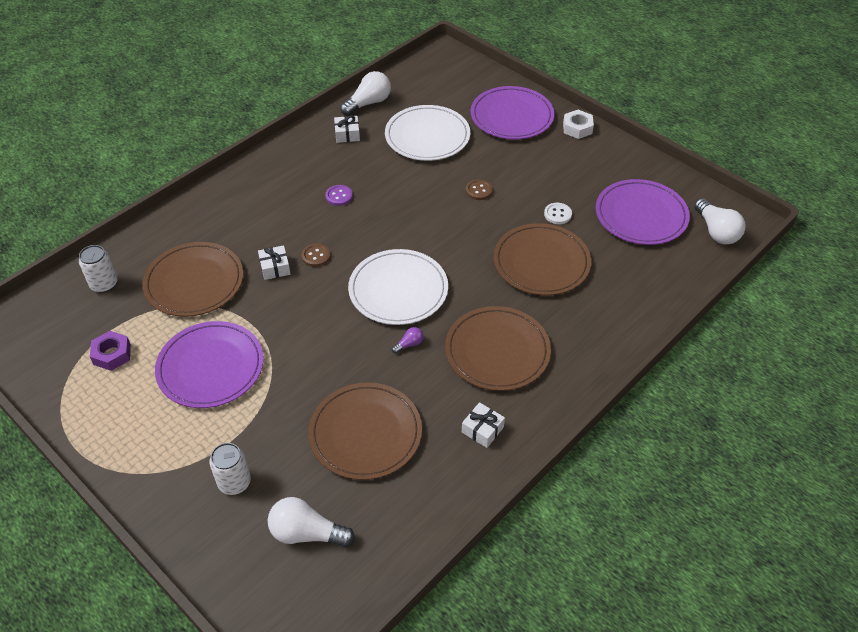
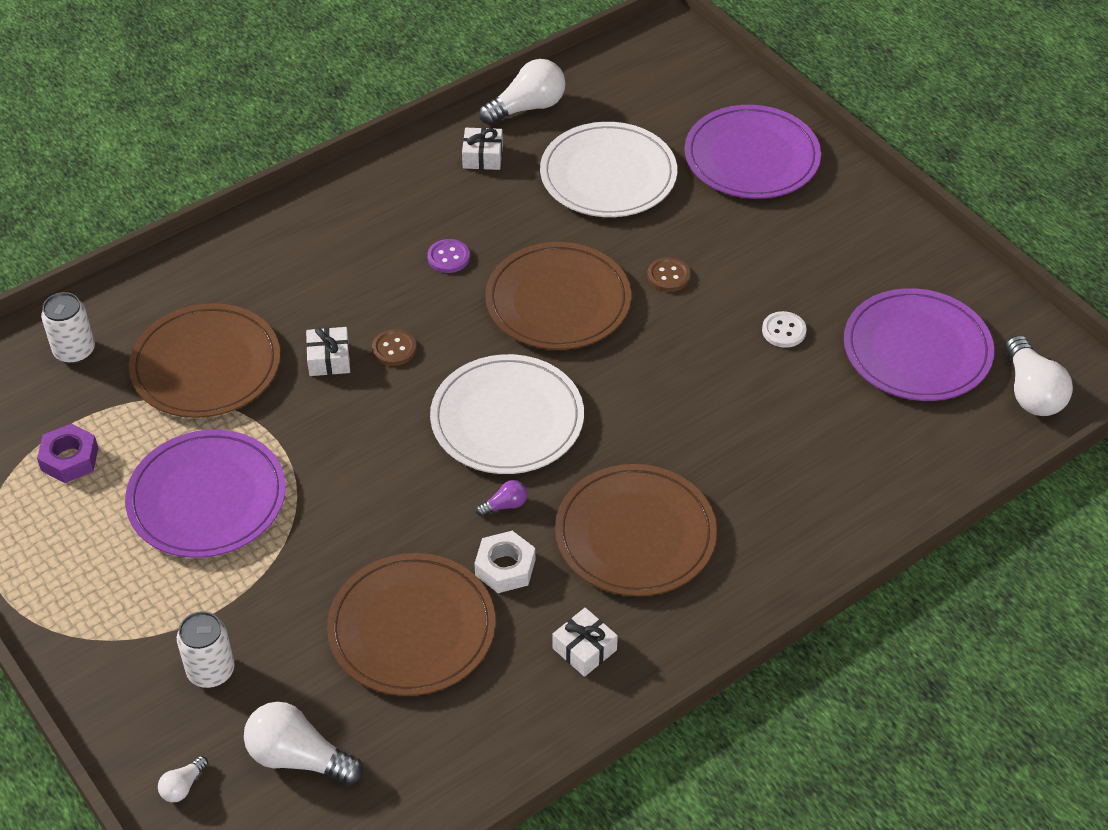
camera: 10 degrees right, 0 degrees up
(229, 566) = (183, 786): none -> white light bulb
(541, 262) = (738, 405): brown plate -> brown plate (558, 301)
(577, 128) = (853, 190): white nut -> white nut (505, 567)

